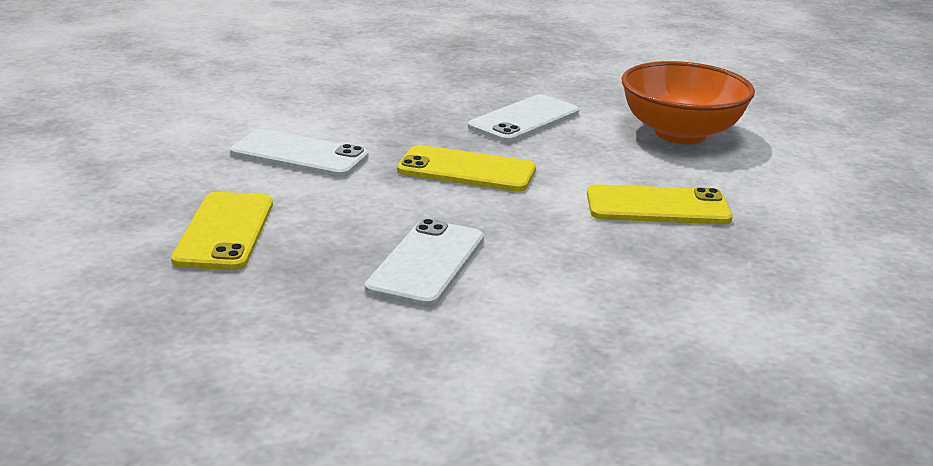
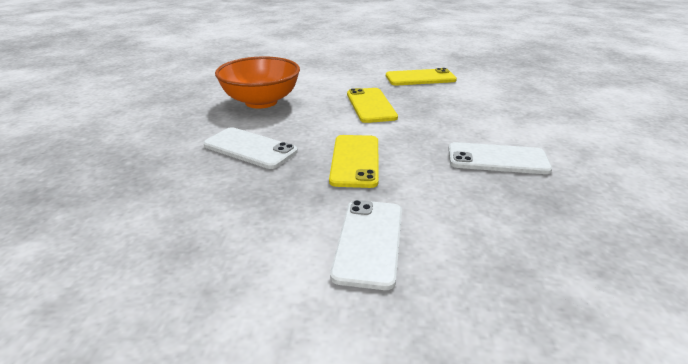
camera: 100 degrees left, 5 degrees up
(225, 231) = (539, 247): yellow phone -> yellow phone (420, 78)

